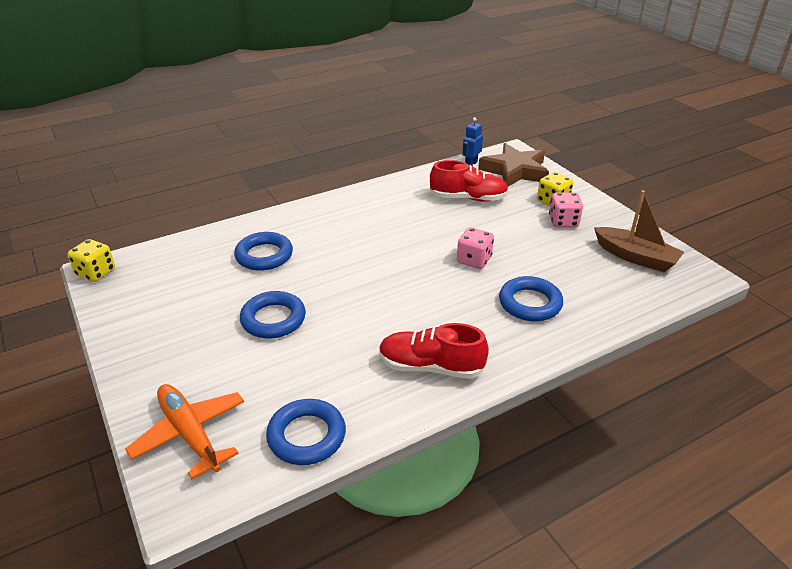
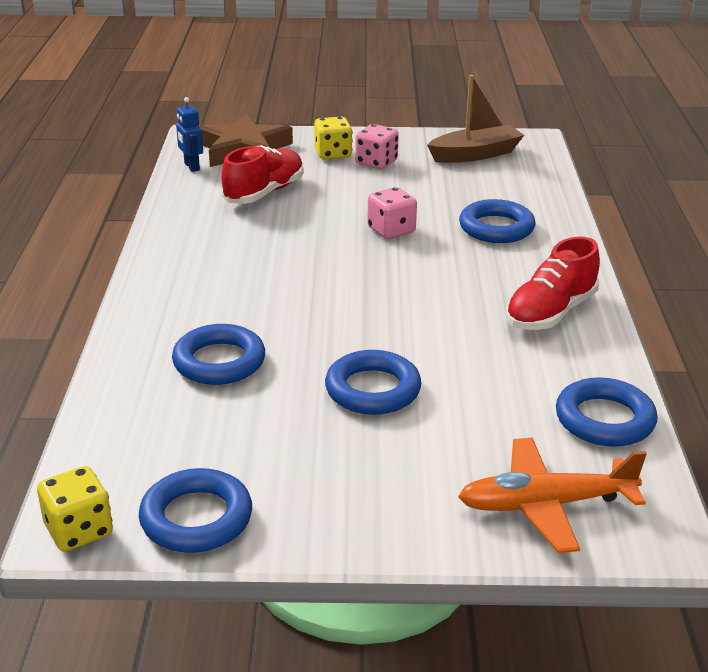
camera: 60 degrees left, 5 degrees down
(119, 303) = (196, 518): none -> blue ring

